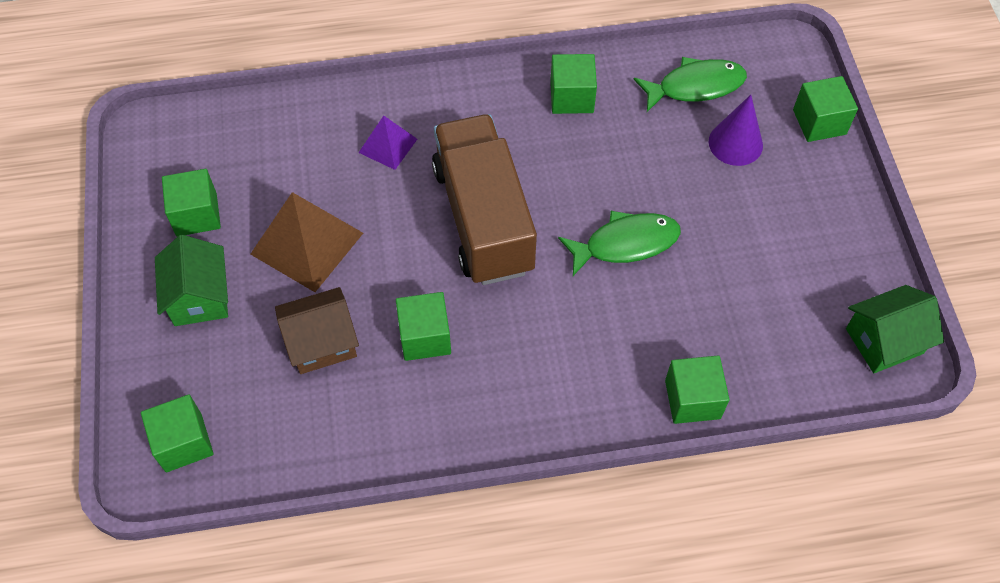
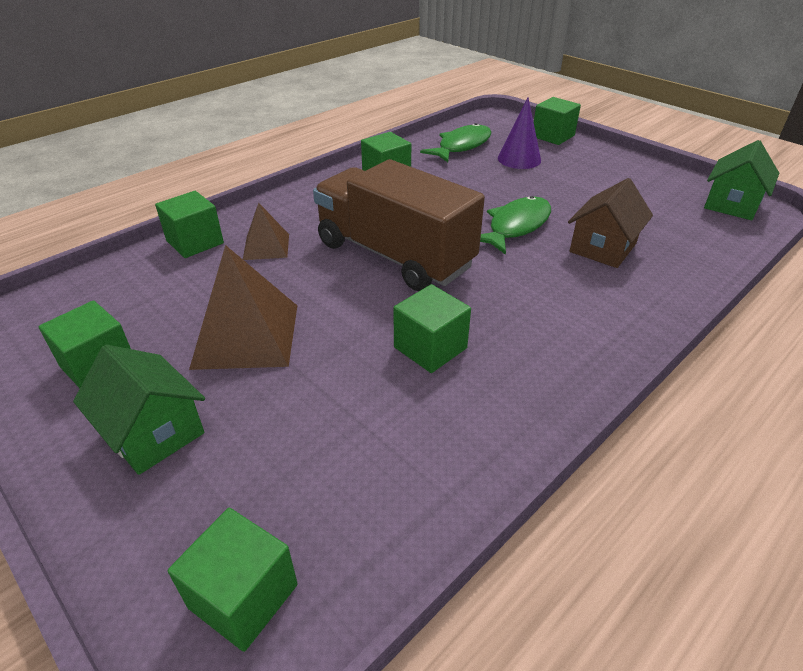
camera: 35 degrees left, 20 degrees down
(321, 342) = (333, 401): brown house -> brown house (602, 248)
(388, 145) = (266, 246): purple pyramid -> brown pyramid
(692, 399) = (677, 284): green cube -> green cube (195, 242)

